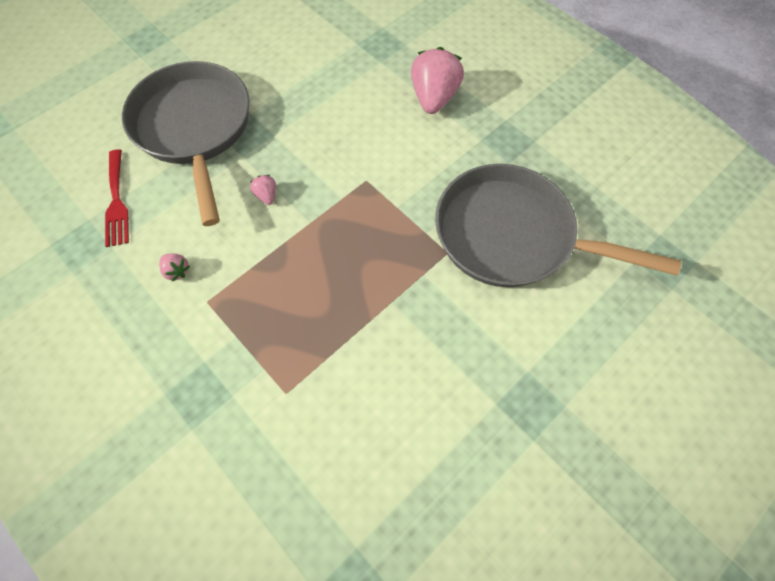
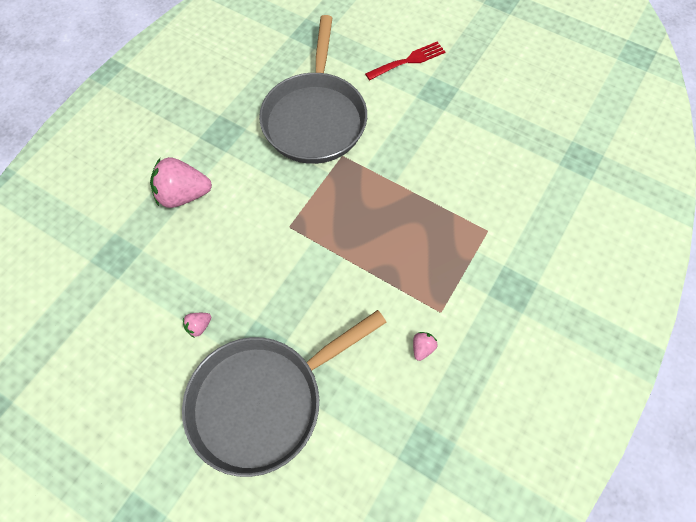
camera: 105 degrees left, 0 degrees up
(117, 201) = (370, 439): red fork -> red fork (408, 61)
(266, 195) = (326, 301): pink strawberry -> pink strawberry (199, 326)

